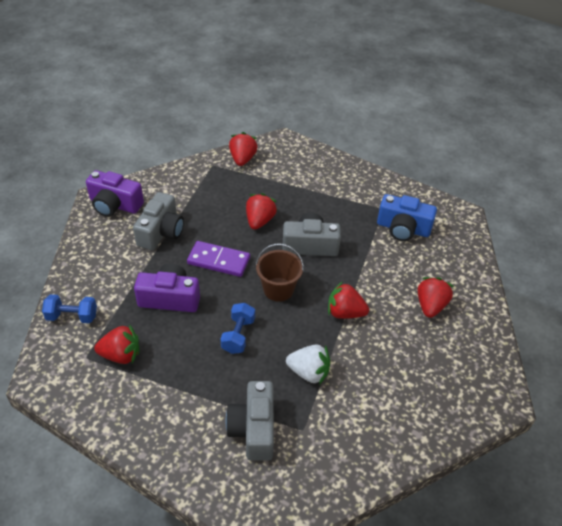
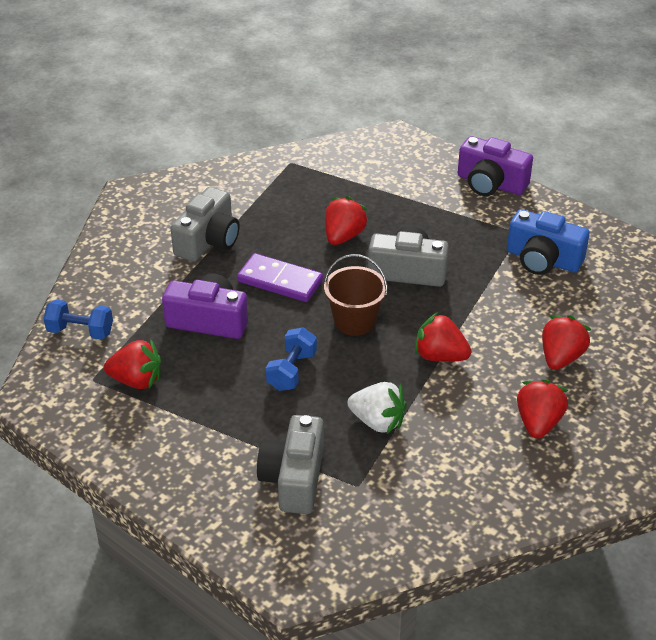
camera: 10 degrees right, 5 degrees down
(115, 205) = (151, 203): purple camera -> purple camera (490, 183)
(242, 159) = (333, 157): red strawberry -> red strawberry (538, 423)

